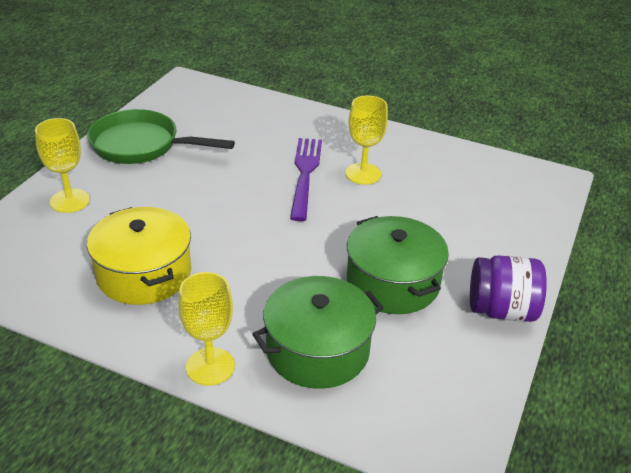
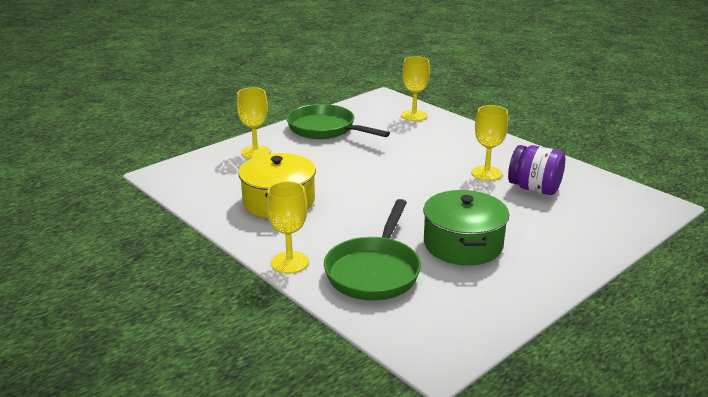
camera: 25 degrees right, 10 degrees down
(237, 104) = (414, 115): none -> yellow goblet
(305, 174) = (438, 166): purple fork -> none
(317, 350) = (374, 271): green pot -> green pan
(501, 310) = (545, 280): purple jar -> purple jar (534, 189)

